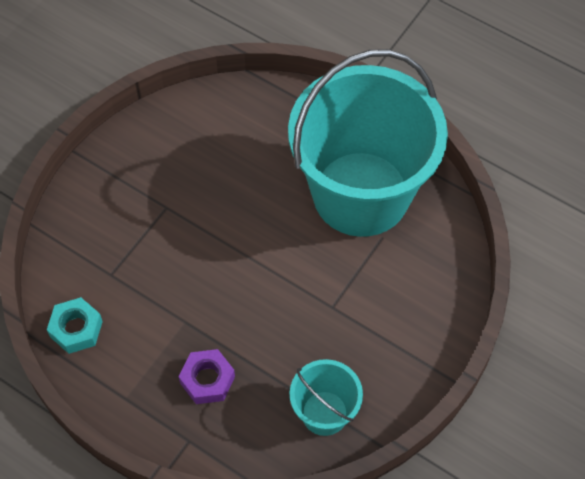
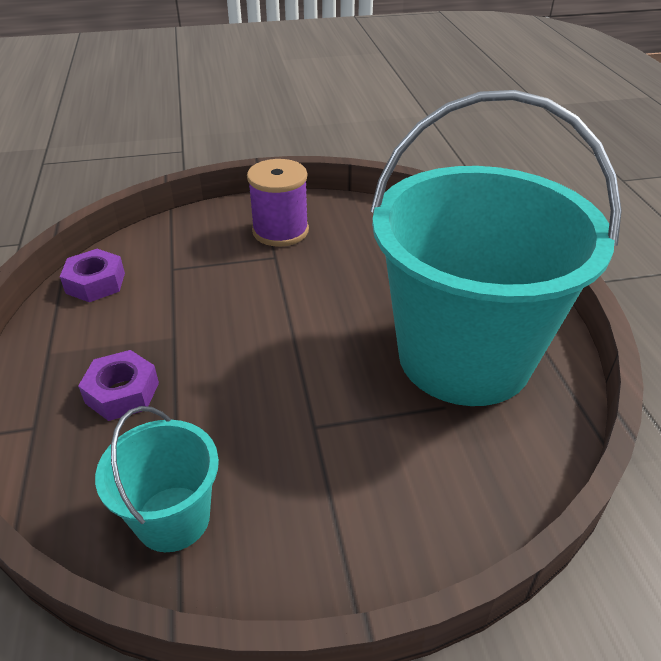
camera: 45 degrees right, 20 degrees down
(76, 329) = (95, 283): turquoise nut -> purple nut
(141, 180) = (280, 231): none -> purple spool

